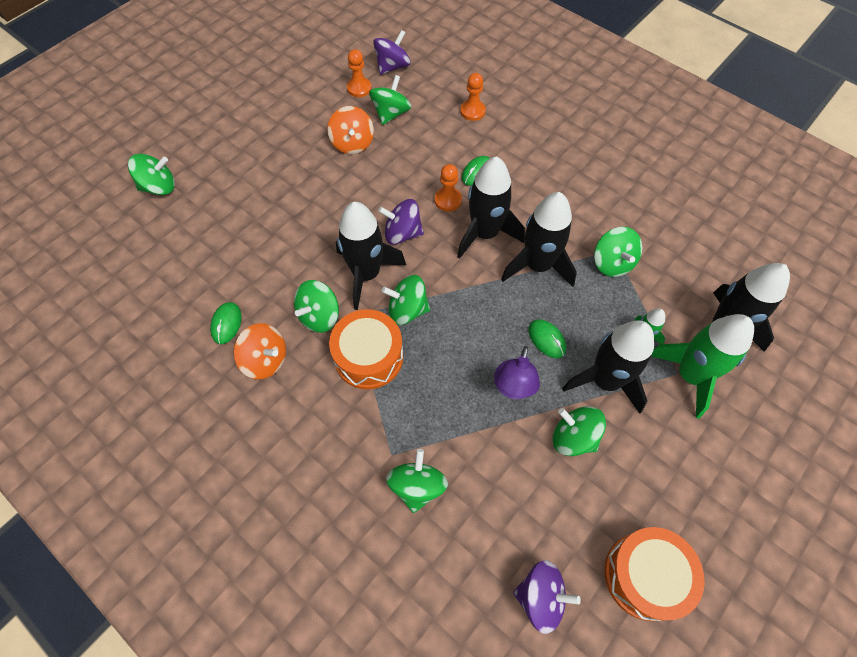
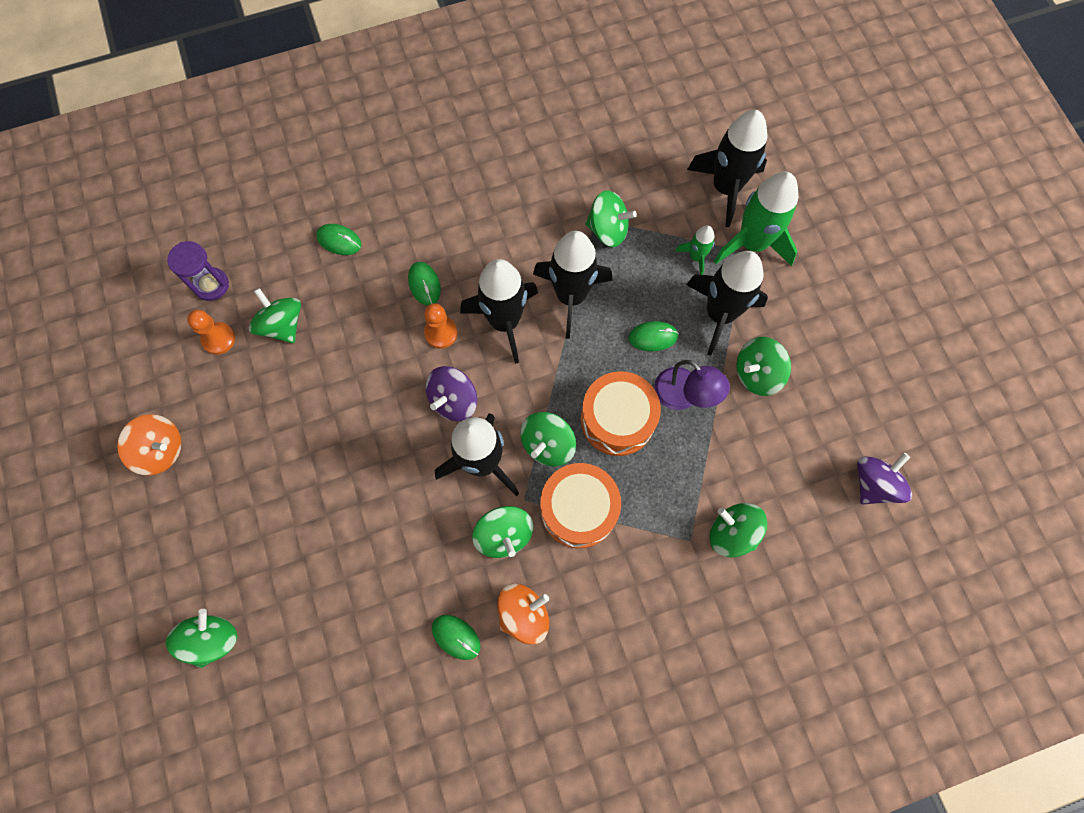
camera: 60 degrees left, 10 degrees up
(352, 143) = (297, 388): orange spinning top -> orange spinning top (161, 450)
(392, 66) = (211, 285): purple spinning top -> purple hourglass
(472, 111) = (339, 240): orange pawn -> green mouse
(645, 576) = (895, 393): orange drum -> orange drum (617, 419)

